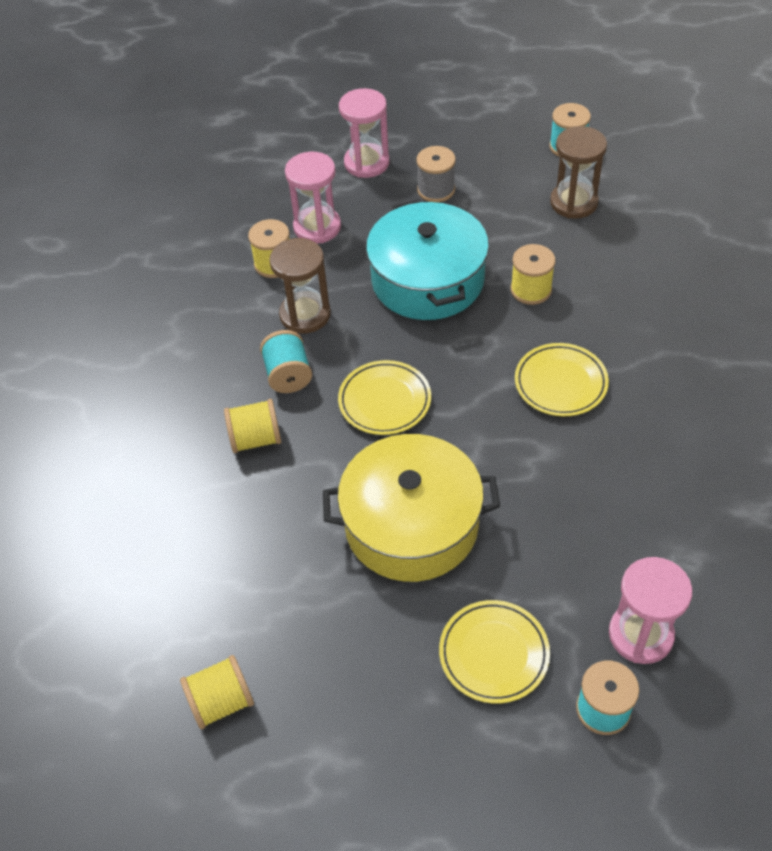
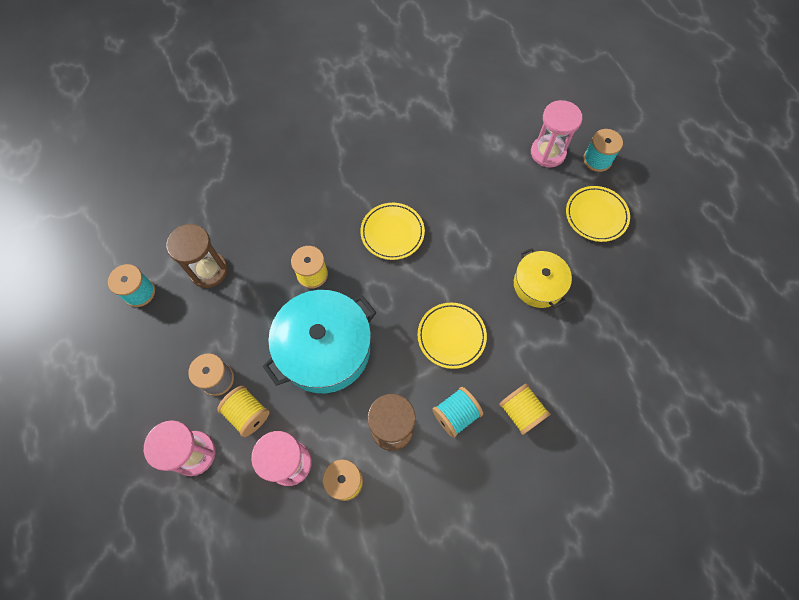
camera: 115 degrees left, 15 degrees up
(221, 702) = (703, 344): yellow spool -> yellow spool (248, 414)
(411, 524) = (538, 284): yellow pot -> yellow pot, size x0.58

